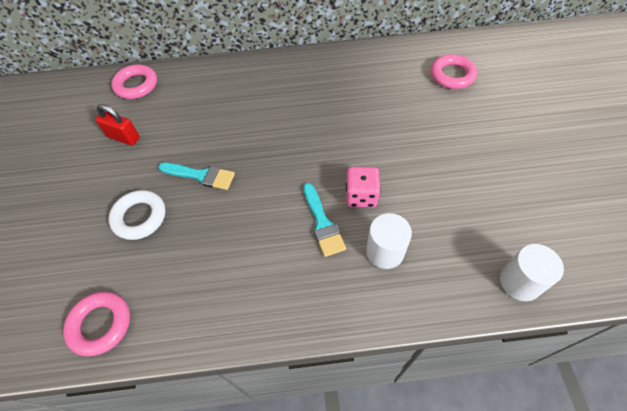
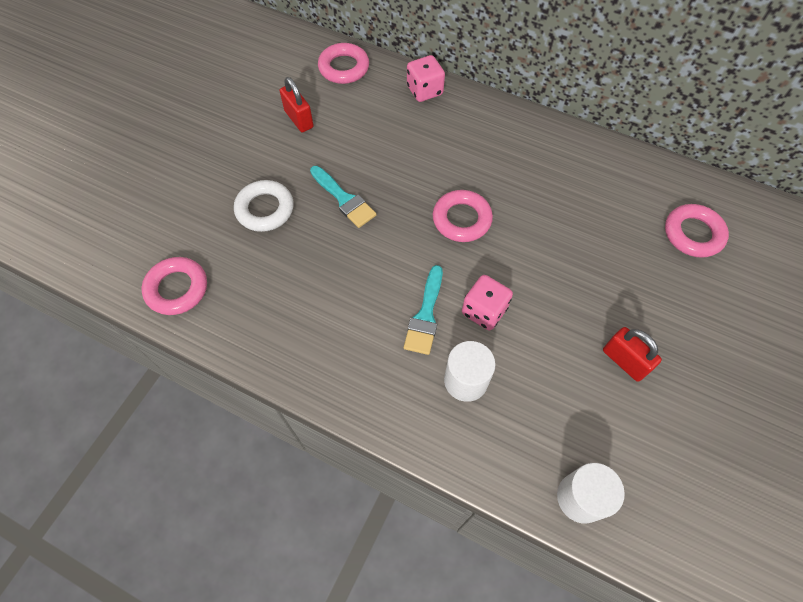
camera: 30 degrees right, 5 degrees up
(210, 73) = (424, 90): none -> pink dice
(299, 143) = (461, 219): none -> pink ring
(474, 175) = (624, 361): none -> red padlock

